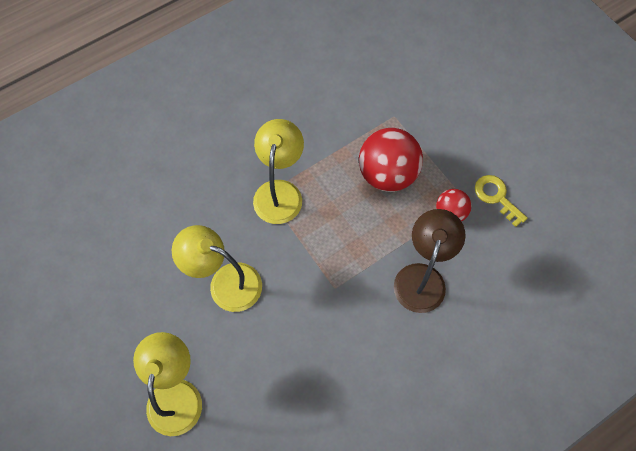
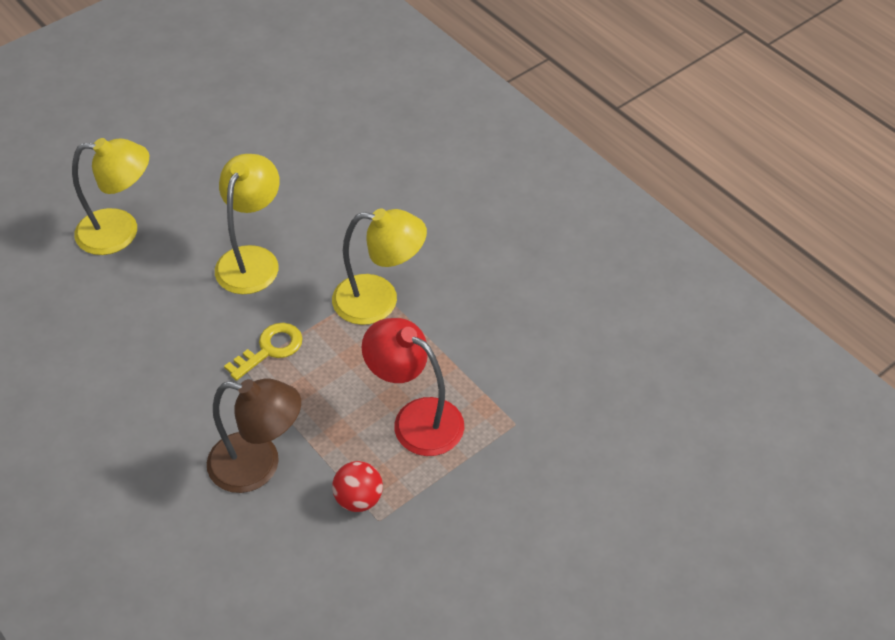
camera: 85 degrees right, 15 degrees down
(387, 174) = (416, 419): red ball -> red lamp
(496, 197) = (388, 561): yellow key -> yellow key (270, 349)

